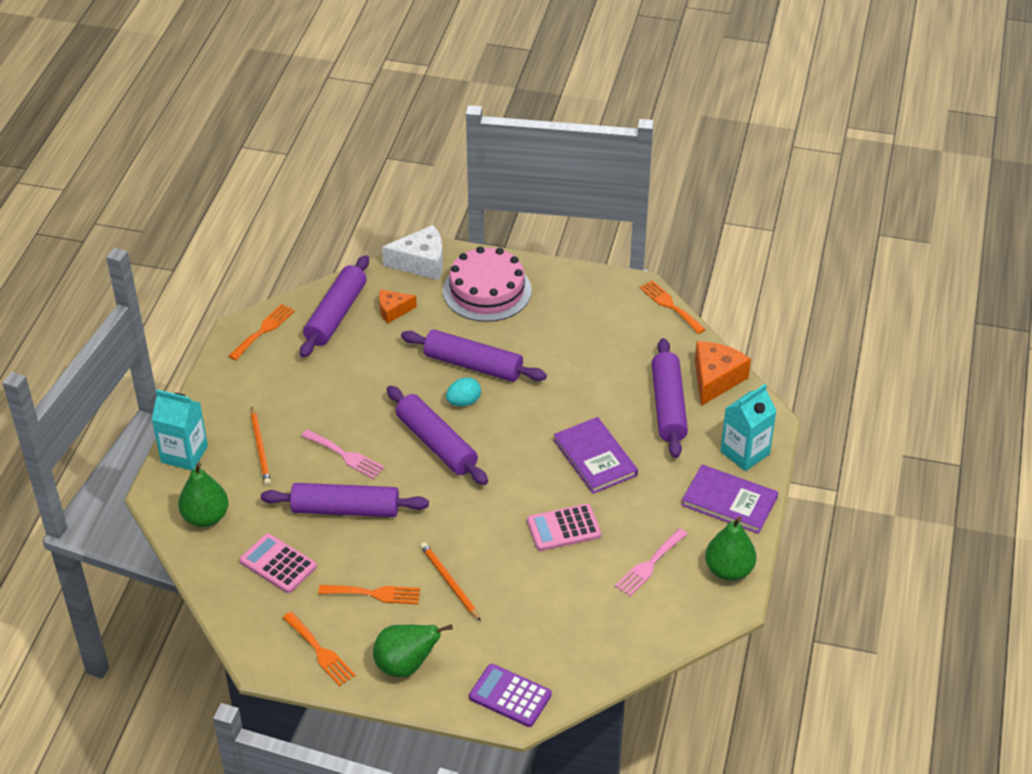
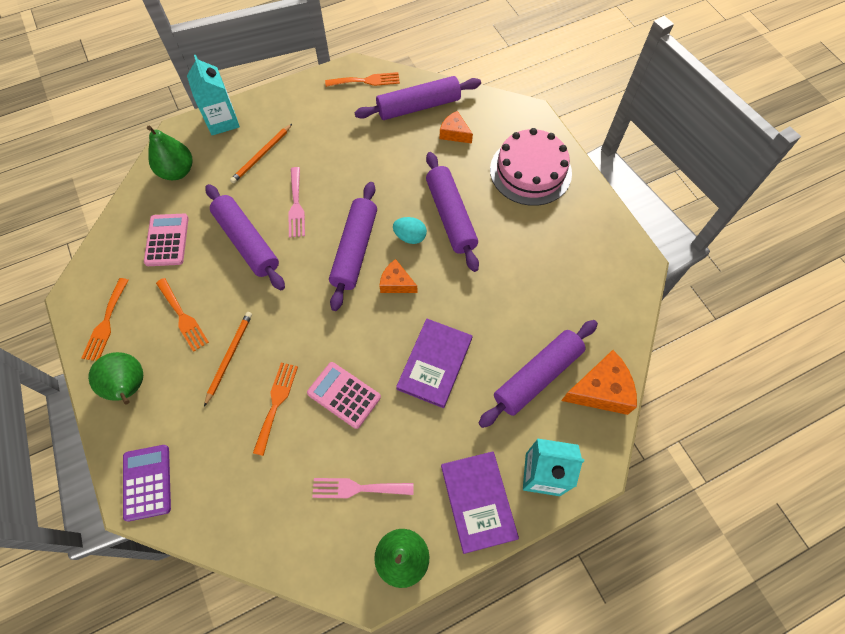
camera: 50 degrees right, 20 degrees up
(421, 263) = (515, 115): white cheese -> none
(498, 437) = (396, 283): none -> orange cheese
(670, 305) = (643, 298): orange fork -> orange fork (276, 403)

